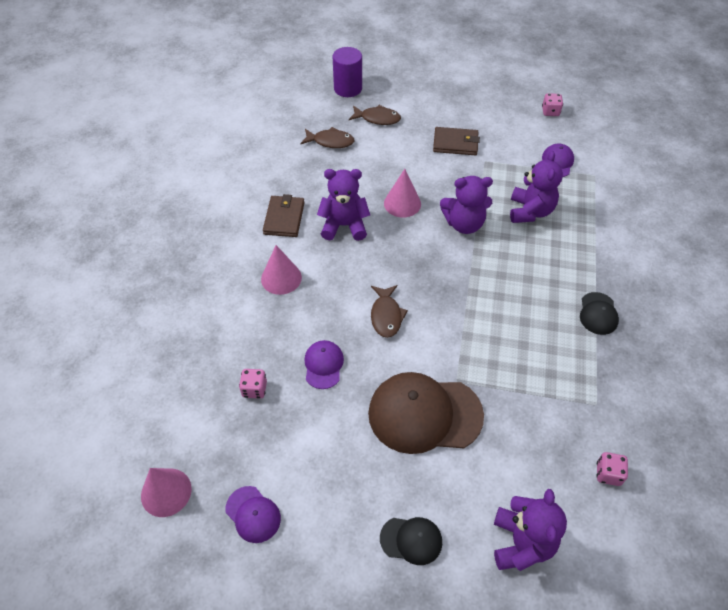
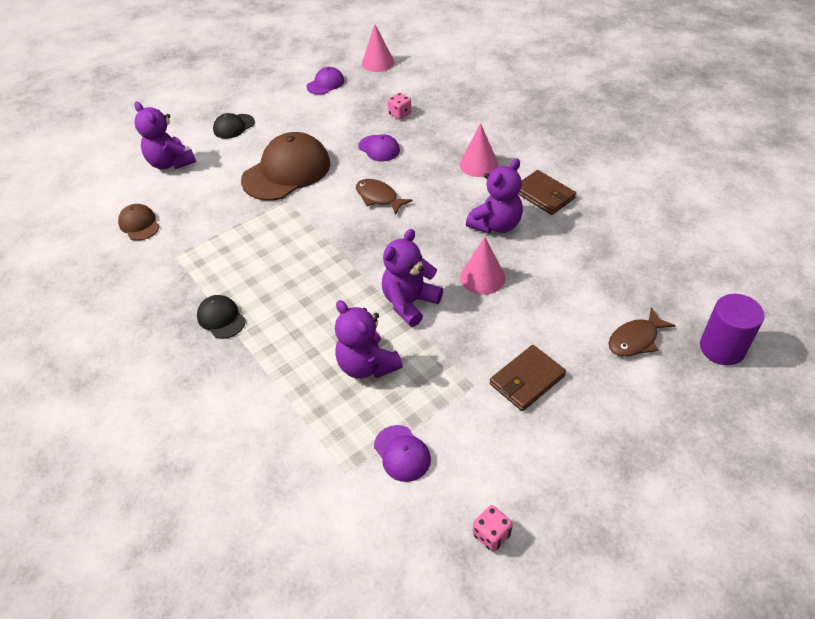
camera: 135 degrees right, 5 degrees down
(253, 514) = (325, 84): purple cap -> purple cap turned 135 degrees clockwise
(330, 141) = (627, 278): brown fish -> none
(608, 474) = (139, 224): pink dice -> brown cap

